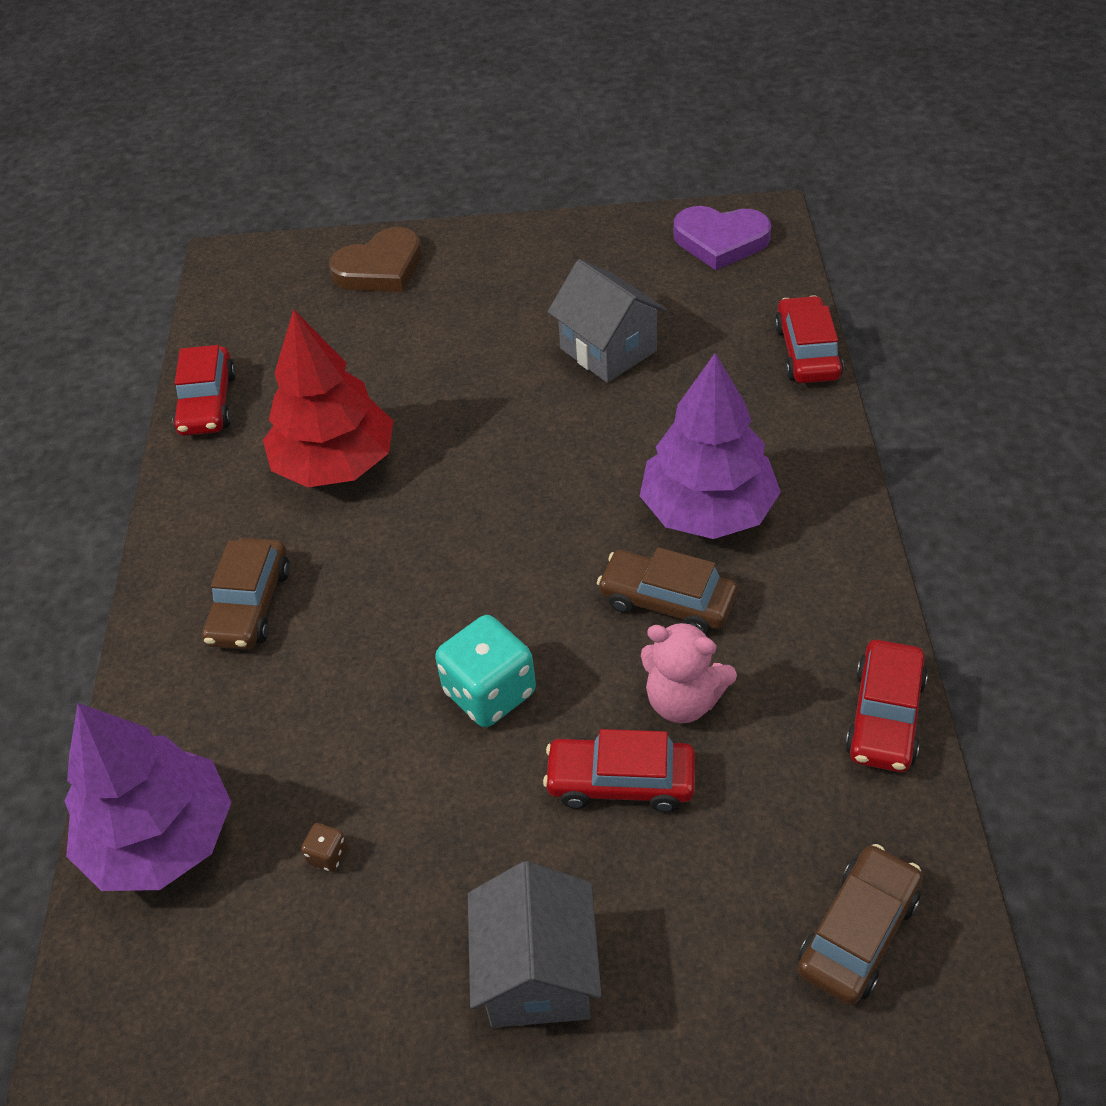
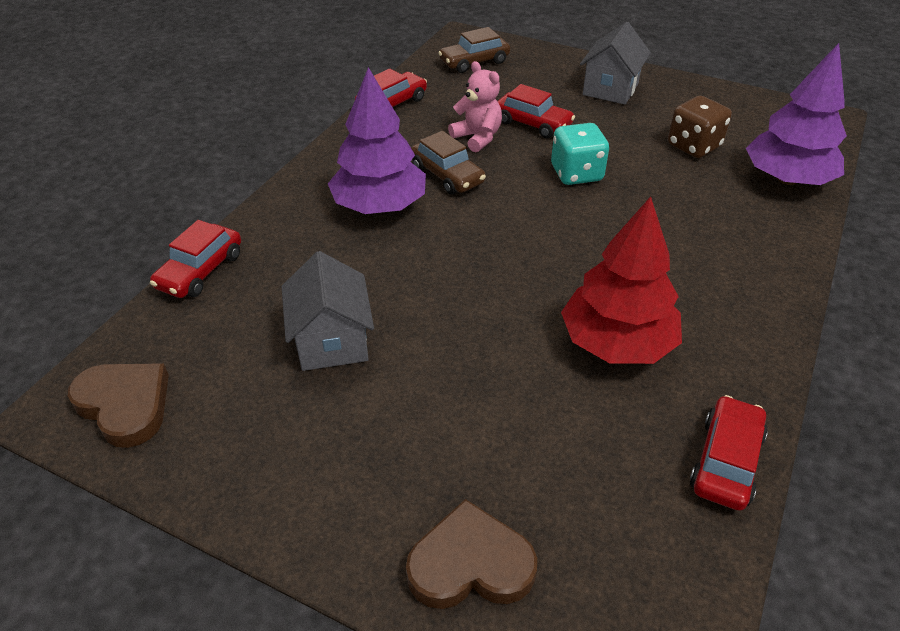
camera: 155 degrees left, 5 degrees down
(250, 605) = (714, 269): brown car -> none
(328, 855) = (693, 146): brown dice -> brown dice, size x2.35
(720, 241) = (125, 405): purple heart -> brown heart

